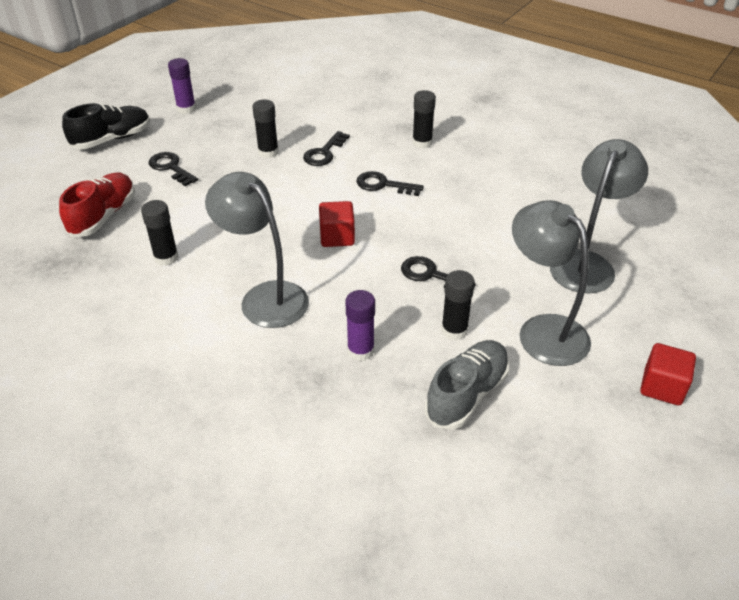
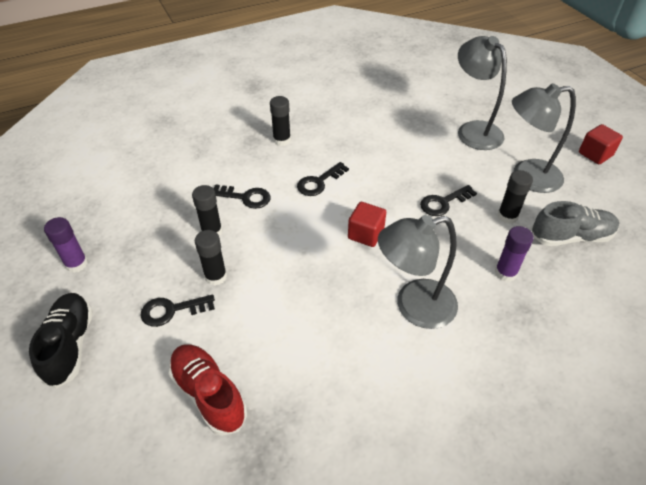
camera: 60 degrees left, 5 degrees up
(166, 258) = (316, 360): black glue stick -> black glue stick (215, 276)
(324, 153) = (246, 197): black key -> black key turned 45 degrees counterclockwise
(467, 394) = (571, 237): grey shoe -> grey shoe turned 105 degrees clockwise

